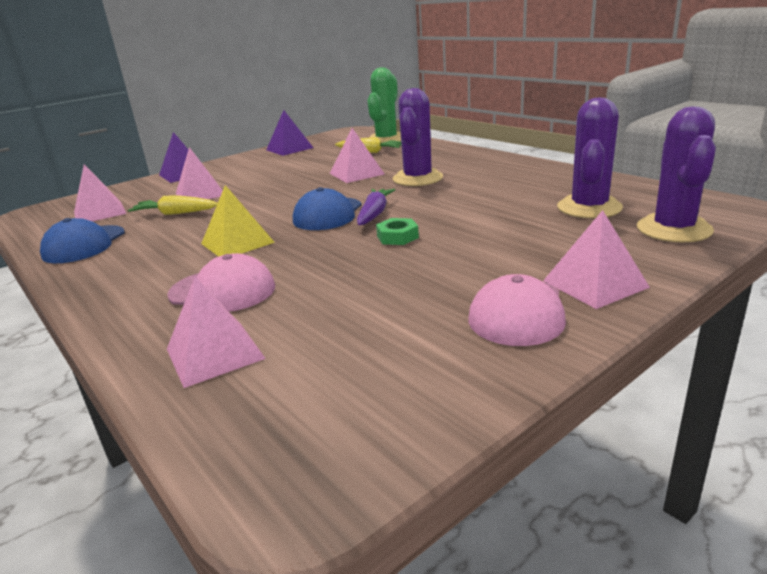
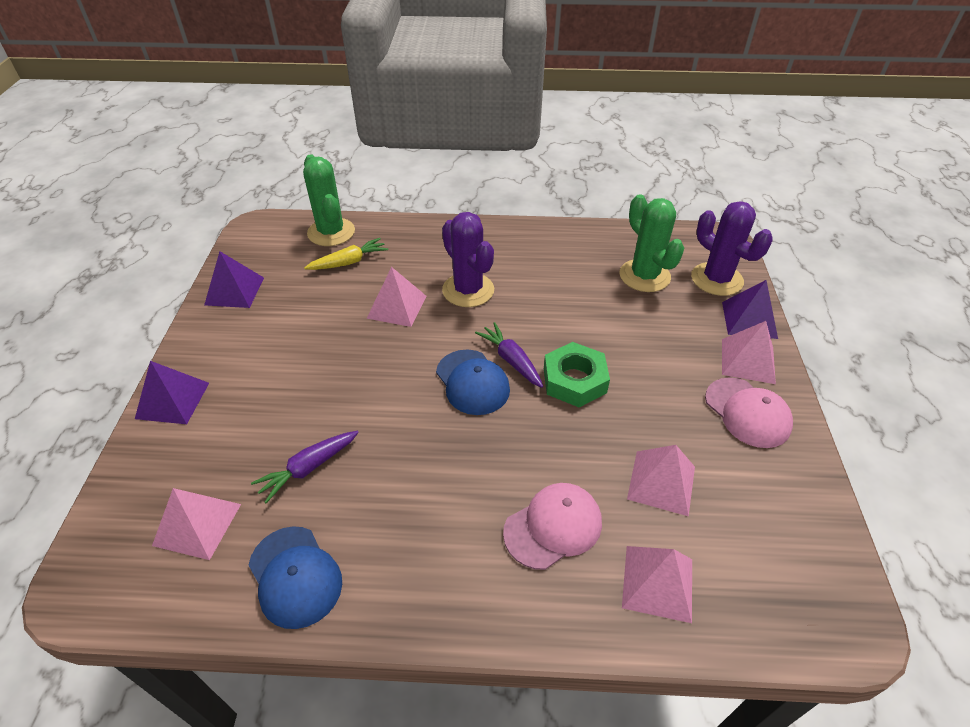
camera: 50 degrees left, 20 degrees up
(175, 213) = (308, 468): yellow carrot -> purple carrot
(200, 194) = (274, 423): pink pyramid -> pink pyramid (661, 482)
(237, 243) = (459, 467): yellow pyramid -> none
(397, 237) = (574, 380): green nut -> green nut, size x1.74
(589, 208) = (644, 276): purple cactus -> green cactus
(658, 262) = (749, 320): none -> purple pyramid

